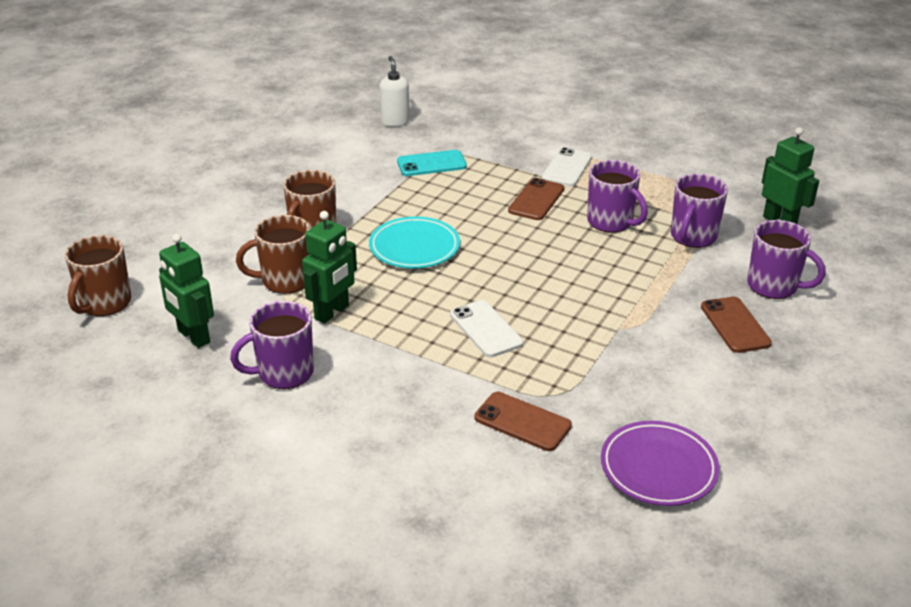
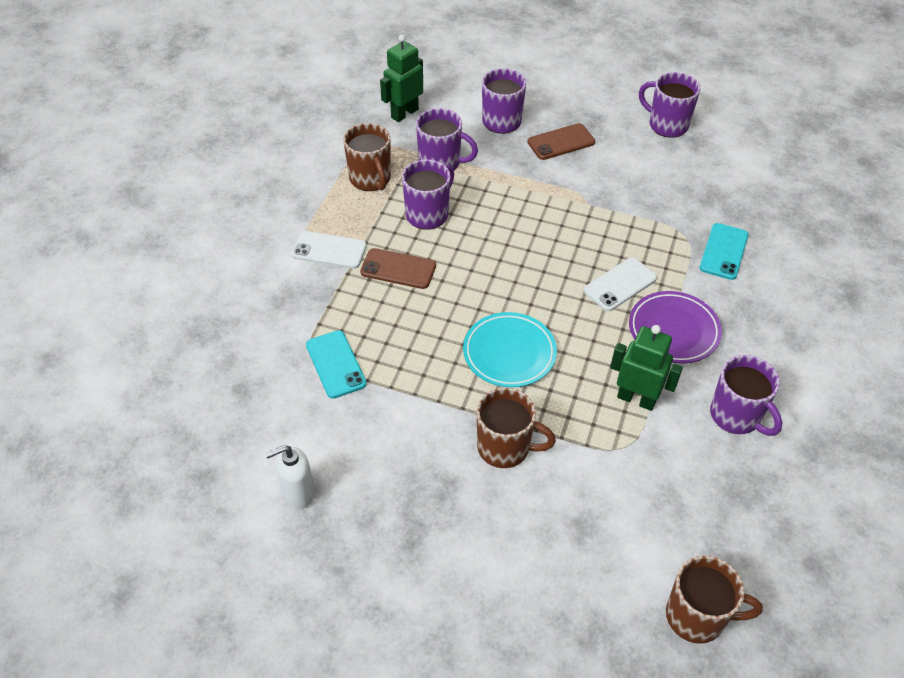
camera: 100 degrees left, 15 degrees up
(193, 337) = (717, 506): green robot -> none
(285, 280) = (599, 451): brown mug -> brown mug (370, 179)
(395, 122) = (231, 418): white soap dispenser -> white soap dispenser (298, 493)
(522, 422) = (723, 251): brown phone -> turquoise phone
(658, 468) = (736, 180): purple plate -> purple plate (673, 331)
(780, 426) = (667, 125): none -> purple mug

